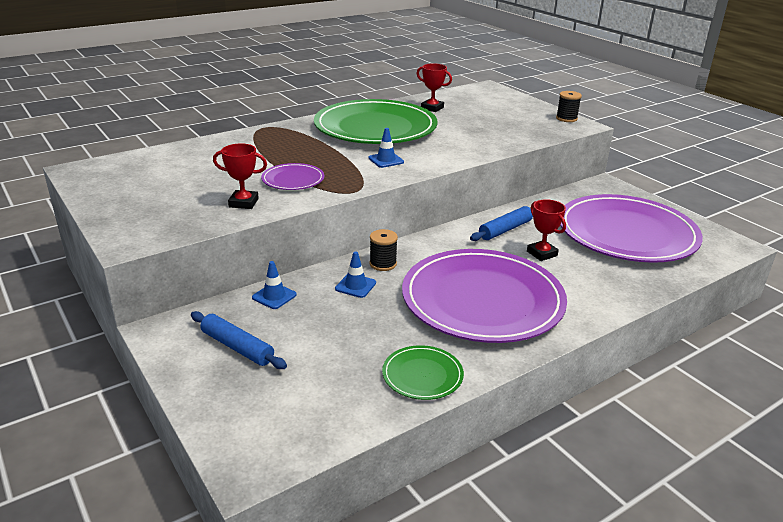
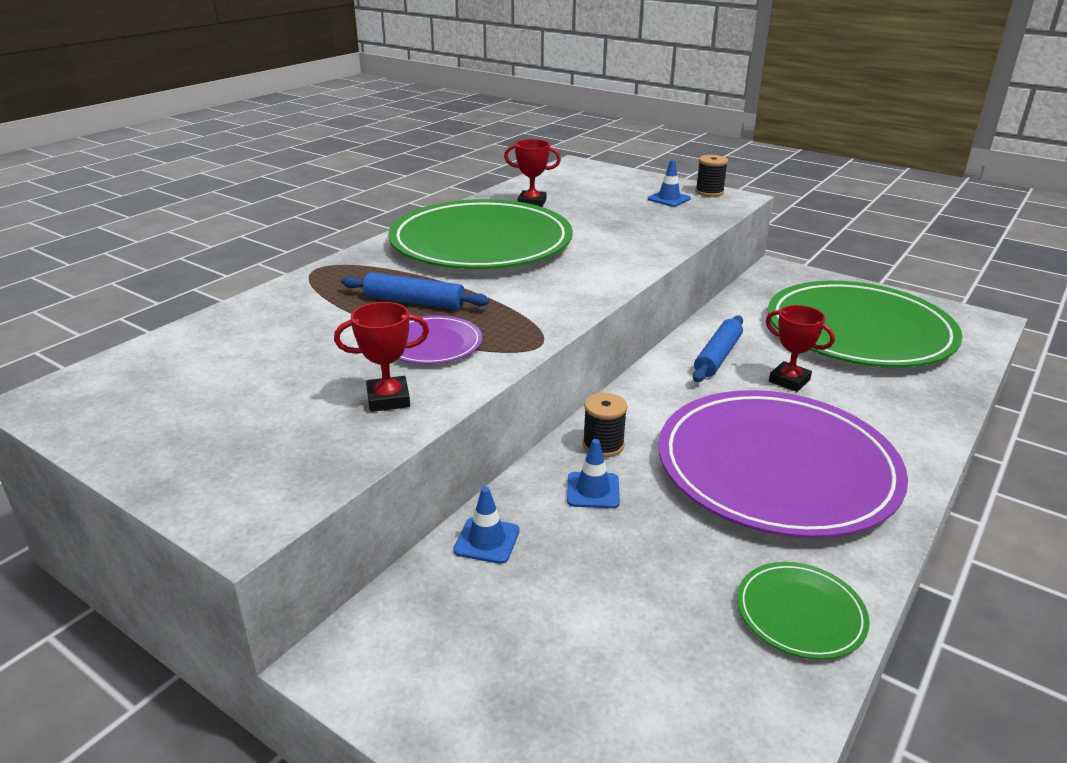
camera: 20 degrees left, 0 degrees up
(237, 347) = (496, 651): blue rolling pin -> blue rolling pin (414, 302)
(386, 160) = (539, 288): blue traffic cone -> blue traffic cone (669, 199)
(627, 233) = (859, 330): purple plate -> green plate

